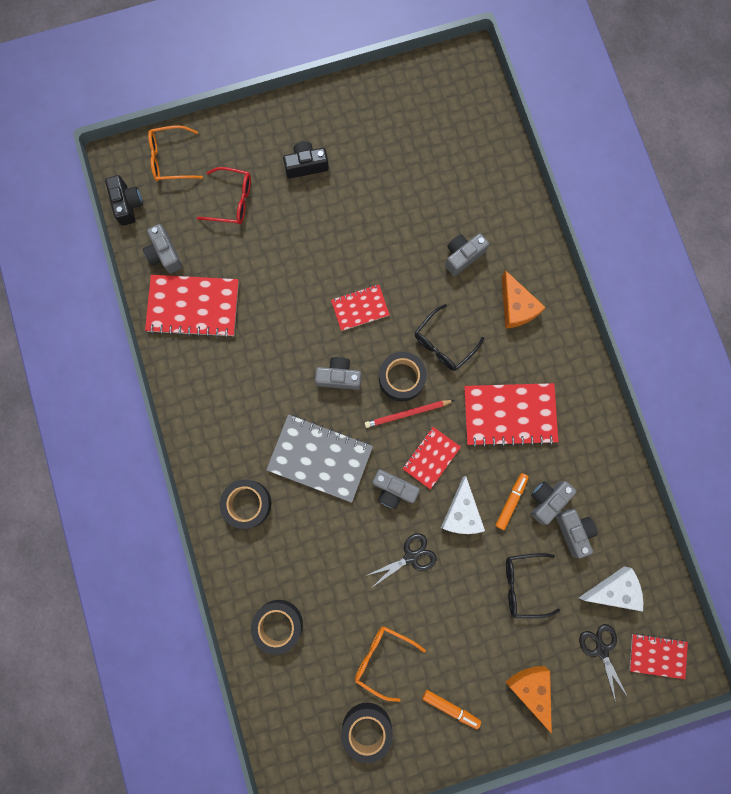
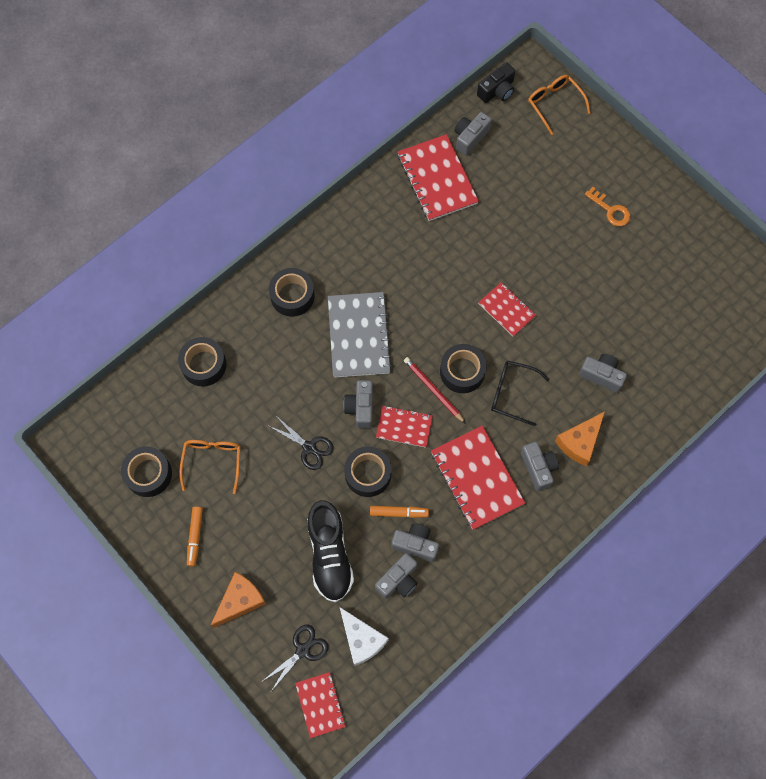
camera: 65 degrees right, 10 degrees down
(232, 201) = (545, 167): red glasses -> none
(306, 165) = (610, 210): black camera -> orange key
(339, 377) = (437, 320): grey camera -> grey camera (538, 468)
(461, 513) = (368, 474): white cheese -> black tape
(523, 584) = (330, 555): black glasses -> black shoe

